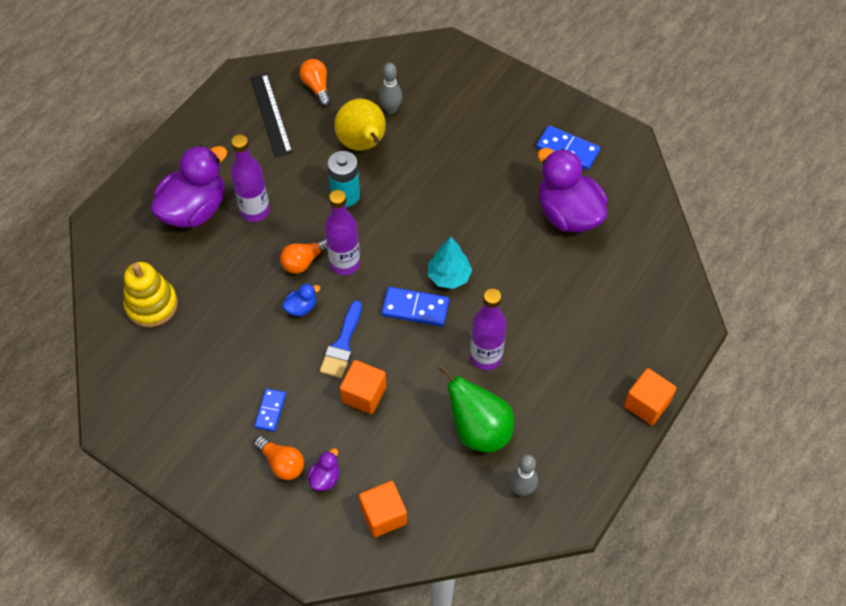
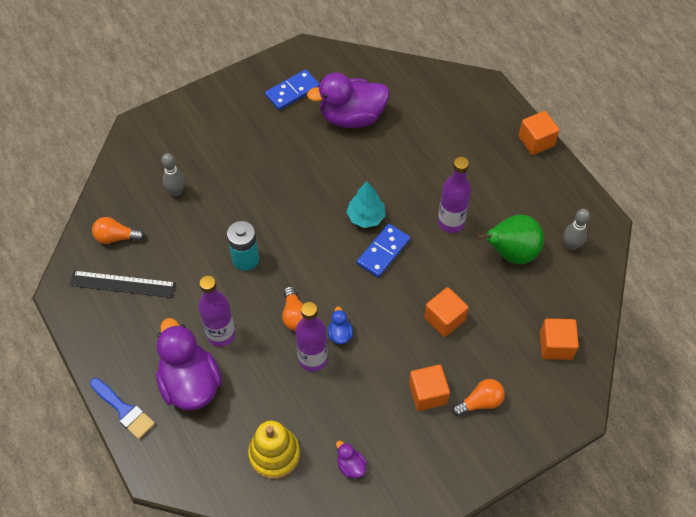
camera: 65 degrees left, 0 degrees up
(270, 410) = (427, 394): blue domino -> orange cube
(325, 478) = (506, 375): purple duck -> purple duck (351, 466)
(342, 344) = (391, 317): blue brush -> blue brush (124, 410)
(345, 264) = (314, 285): purple bottle -> purple bottle (313, 359)
(363, 144) = (200, 226): yellow pear -> none

